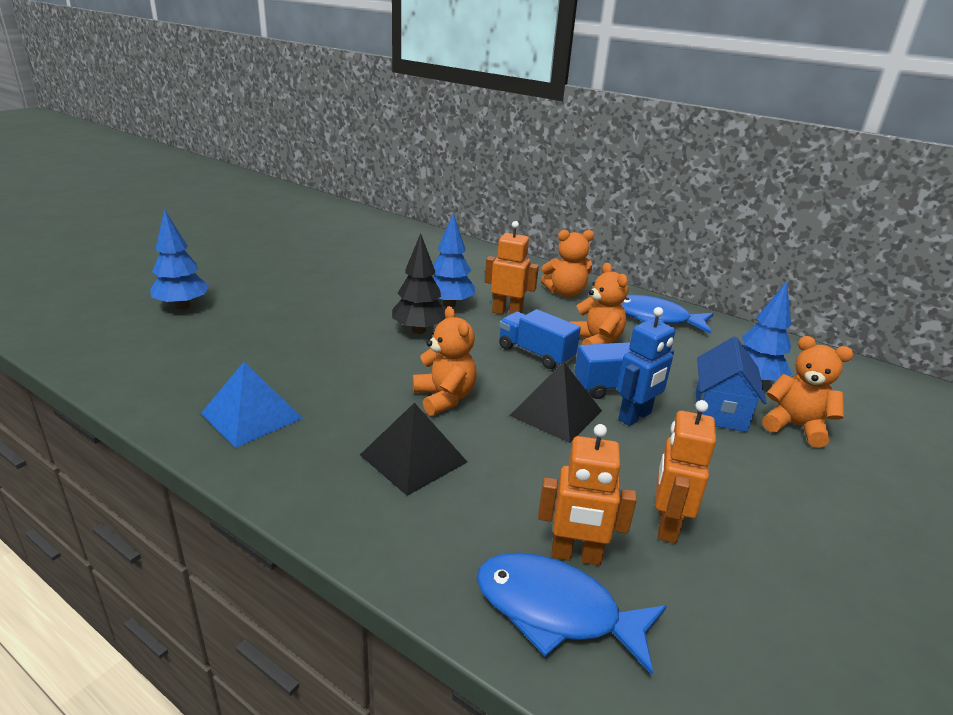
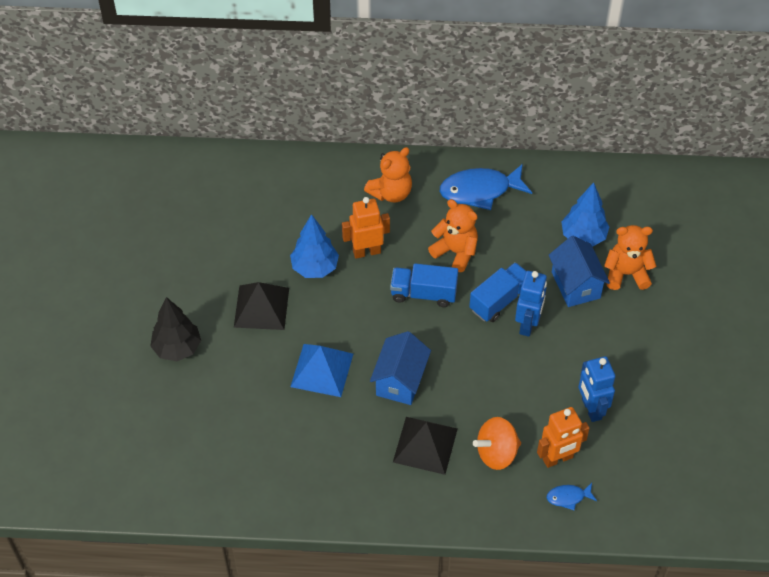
camera: 30 degrees left, 25 degrees up
(182, 306) = (115, 400): blue tree -> none
(252, 415) = (297, 473): blue pyramid -> blue pyramid (322, 370)
(419, 330) = (321, 317): black tree -> black tree (177, 348)
(444, 398) = (400, 381): orange teddy bear -> blue house
(494, 507) = (496, 453): none -> orange spinning top
(555, 611) = (568, 497): blue fish -> blue fish, size x0.47
(556, 413) = (478, 351): black pyramid -> black pyramid (261, 307)
(666, 525) = (591, 409): orange robot -> blue robot

